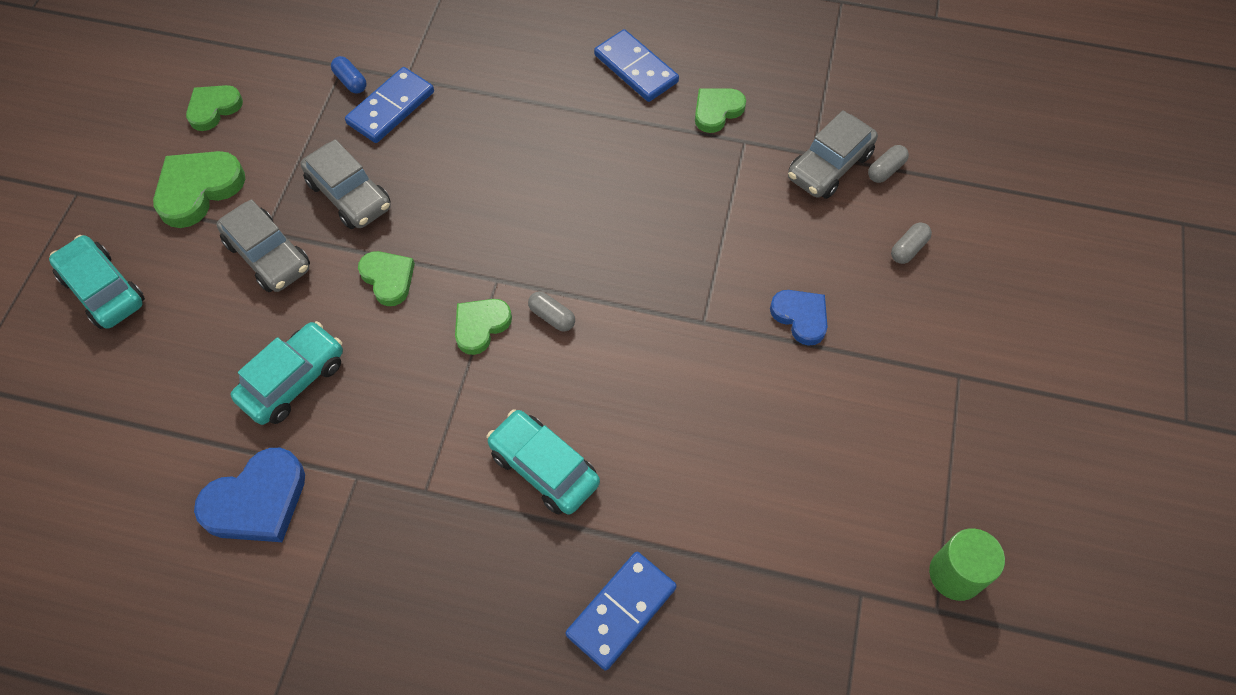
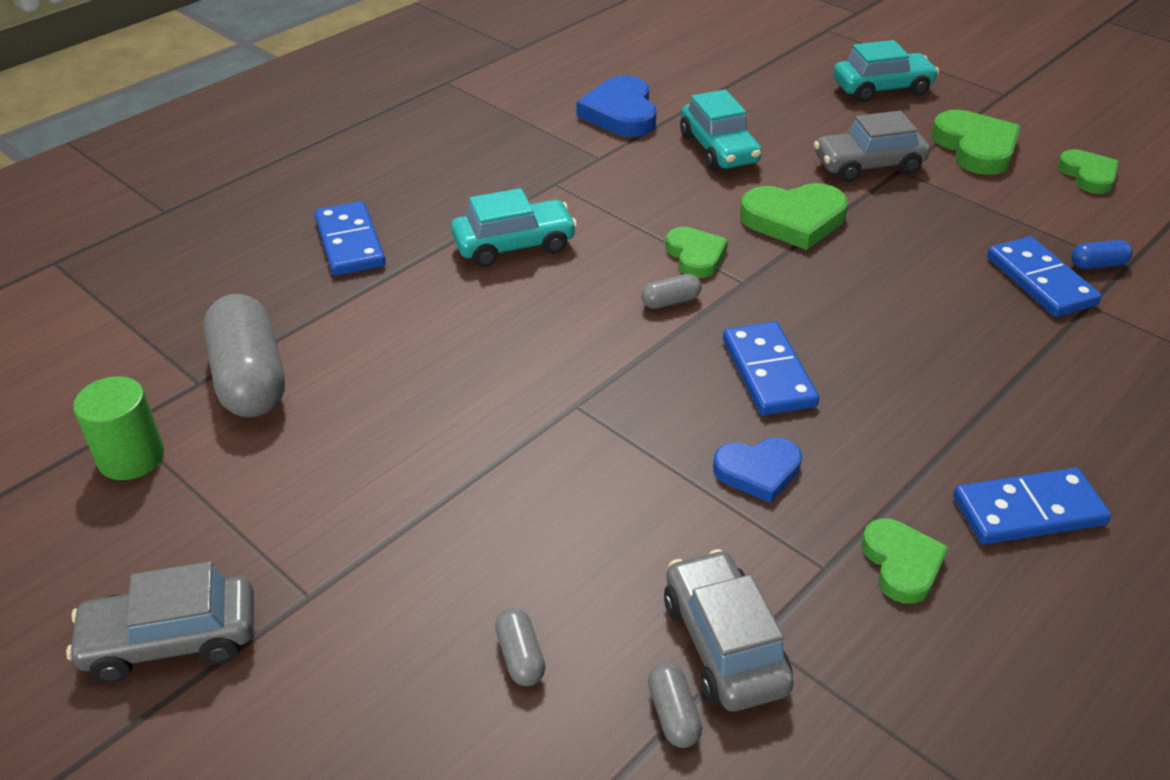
camera: 120 degrees right, 20 degrees down
(349, 195) = (919, 224): grey car -> grey car (171, 640)
(388, 278) = (794, 220): green heart -> green heart, size x1.55
(596, 226) = (768, 372): none -> blue domino
(801, 317) = (513, 487): blue heart -> blue heart (758, 471)
(830, 556) = (250, 378): none -> grey capsule

